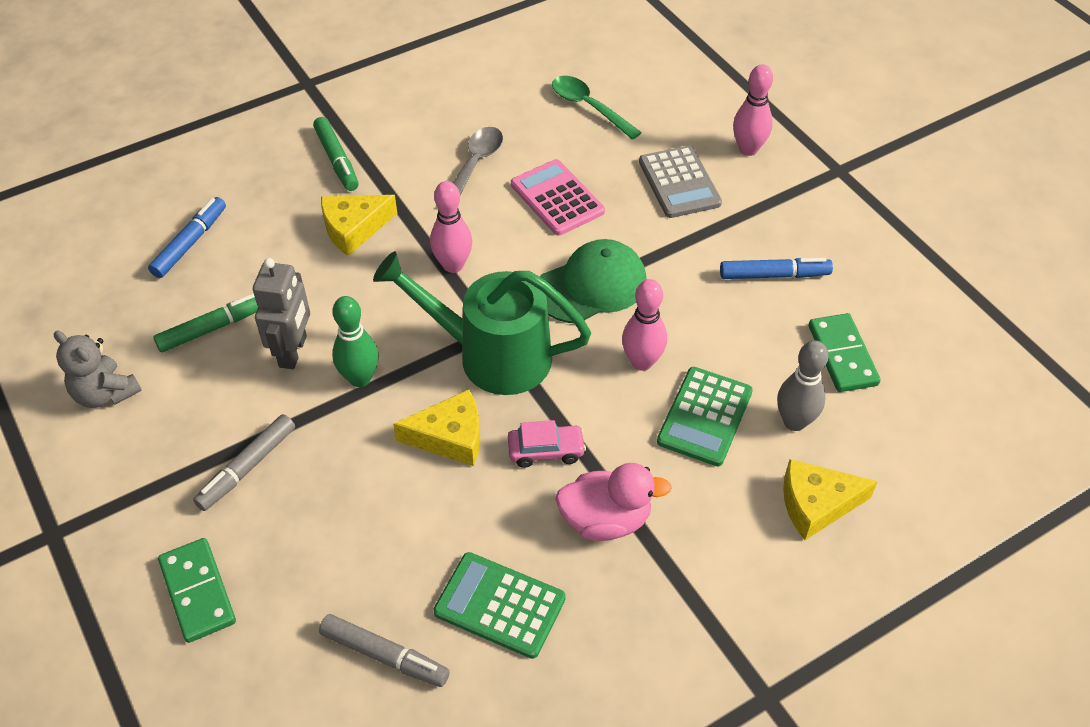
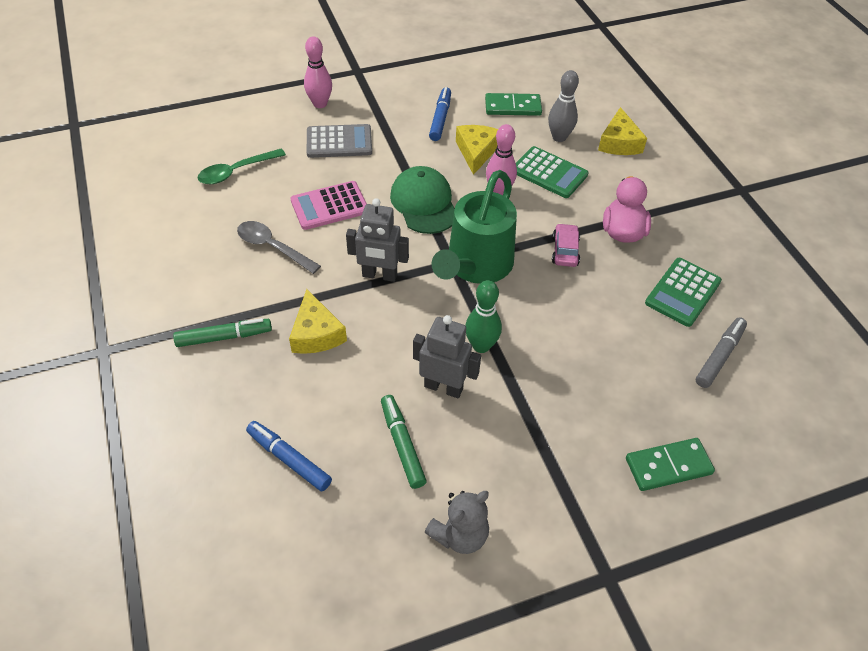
camera: 80 degrees left, 0 degrees up
(247, 467) = (556, 427): grey marker -> none
(450, 437) = (546, 299): yellow cheese -> yellow cheese (476, 152)
(453, 265) = (379, 275): pink bowling pin -> grey robot

